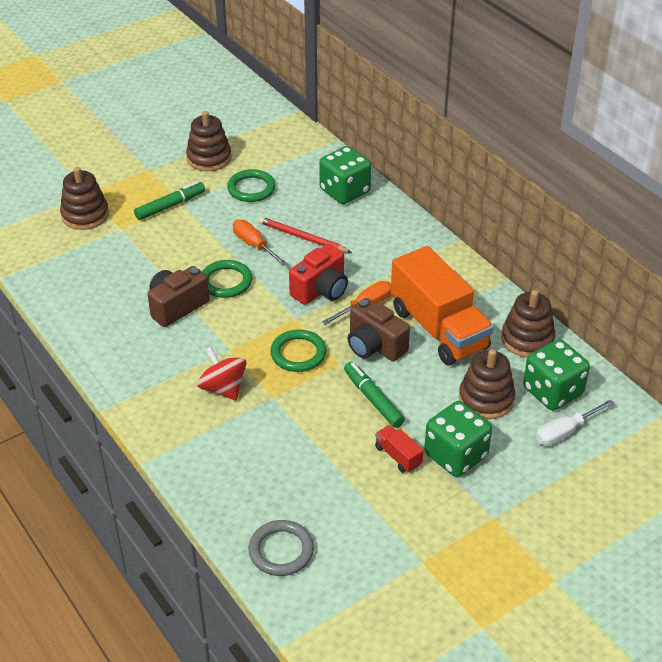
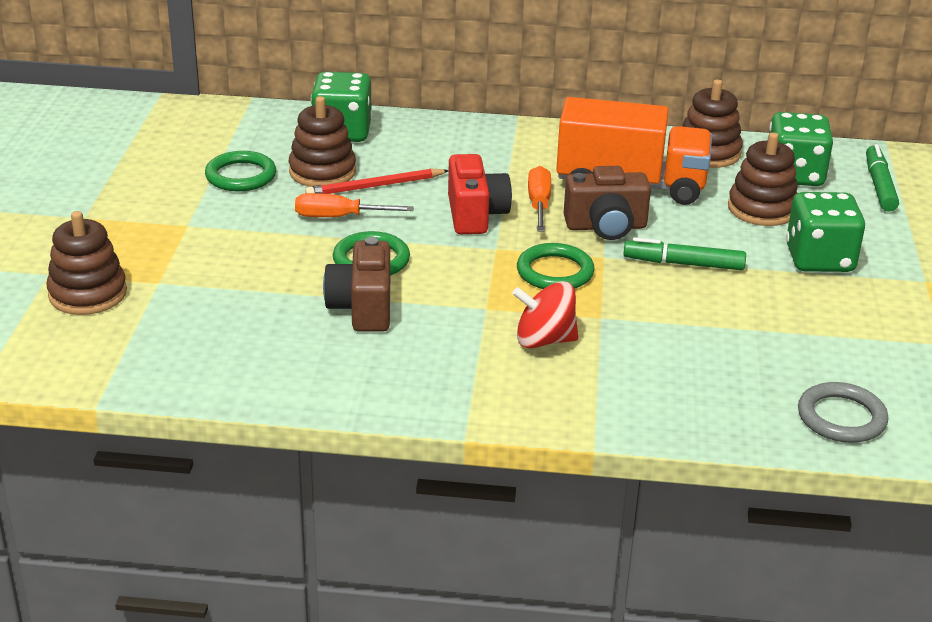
camera: 50 degrees left, 10 degrees down
(170, 206) = (178, 233): green marker -> green marker (879, 186)
(209, 158) = (139, 174): brown stacking toy -> brown stacking toy (322, 172)
(398, 456) = (783, 289): red truck -> none
(565, 431) = (854, 194): white screwdriver -> none

